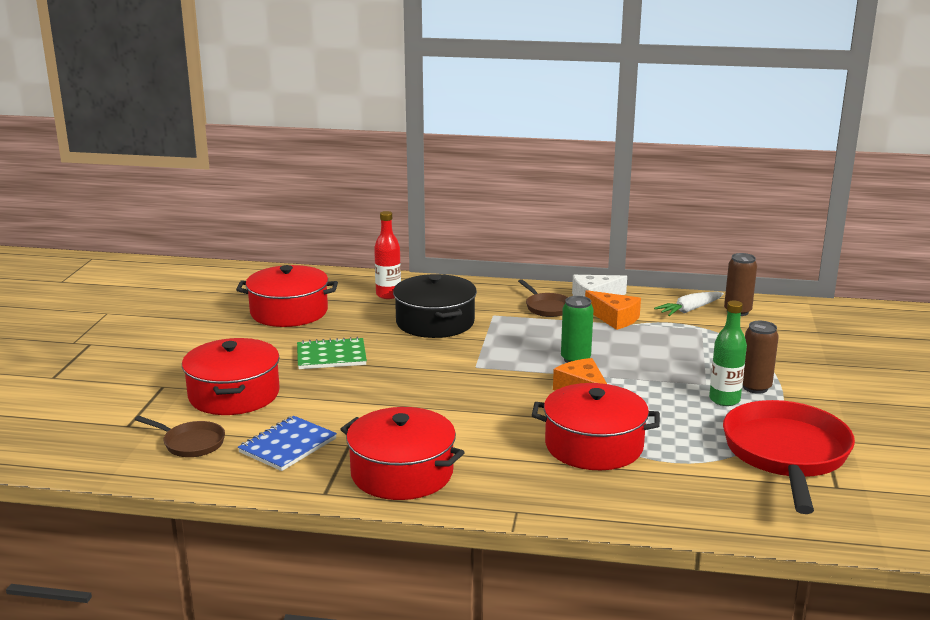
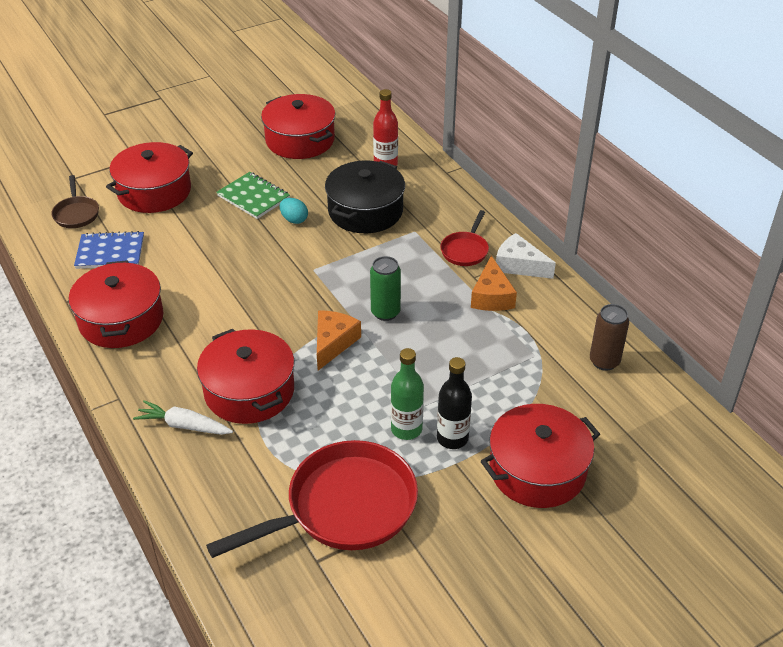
camera: 50 degrees right, 20 degrees up
(395, 351) = (294, 220): none -> turquoise egg
(547, 307) = (465, 250): brown pan -> red pan
(689, 310) = (567, 331): white carrot -> white carrot (183, 425)
(755, 387) = (452, 438): brown can -> black bottle
(823, 371) = (537, 470): none -> red pot

